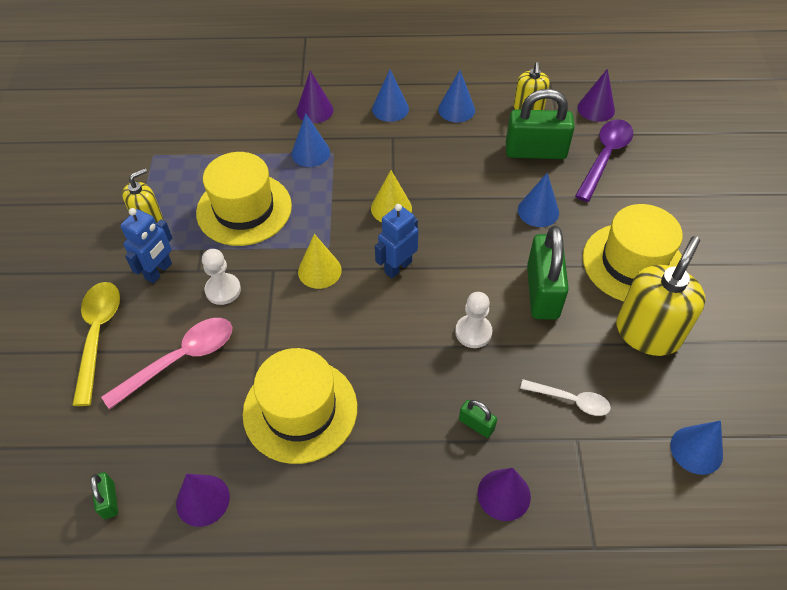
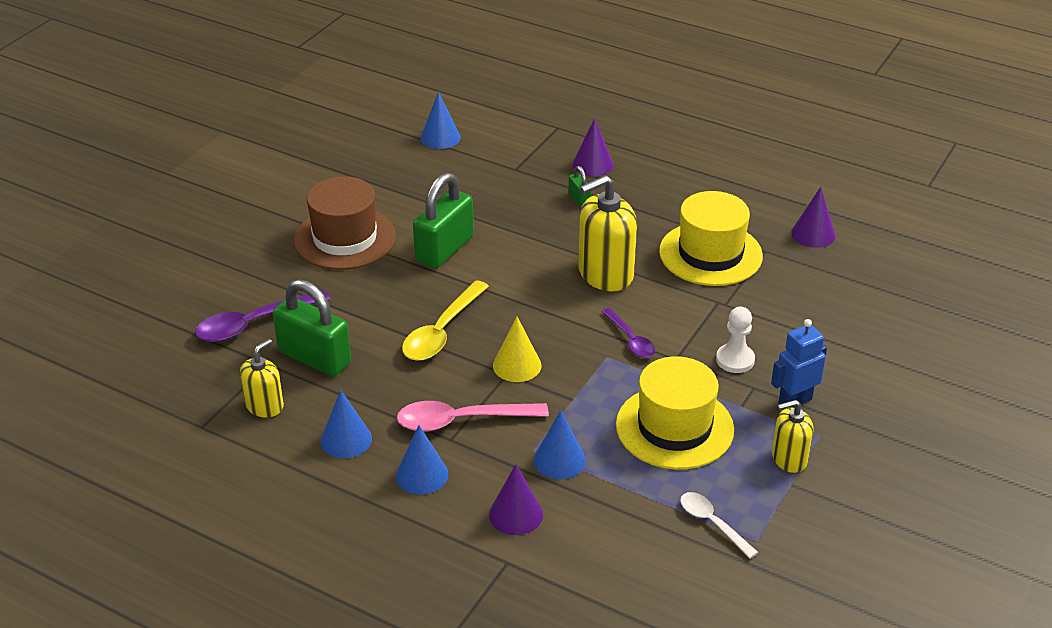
camera: 150 degrees left, 15 degrees down
(98, 335) = (873, 368): yellow spoon -> yellow spoon (442, 331)
(109, 500) = (887, 258): green padlock -> none
(180, 359) = (799, 322): pink spoon -> pink spoon (461, 421)
(319, 270) = (630, 340): yellow cone -> purple spoon
(397, 267) = (554, 314): blue robot -> none
(473, 332) = (530, 247): white pawn -> none
(538, 211) = (377, 306): blue cone -> none
(570, 400) = (496, 186): white spoon -> white spoon (712, 523)
(596, 109) = (195, 373): purple cone -> none
(633, 263) = (345, 238): yellow hat -> brown hat
(647, 332) = (393, 197): yellow soap dispenser -> yellow soap dispenser (605, 274)

